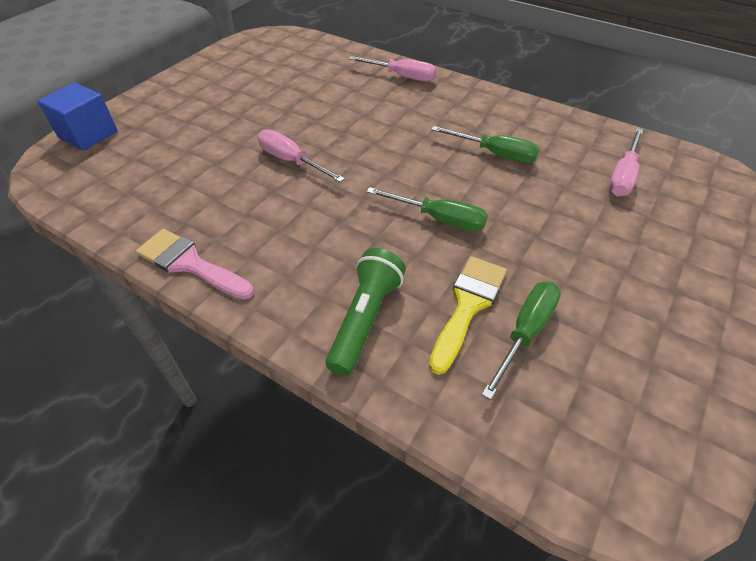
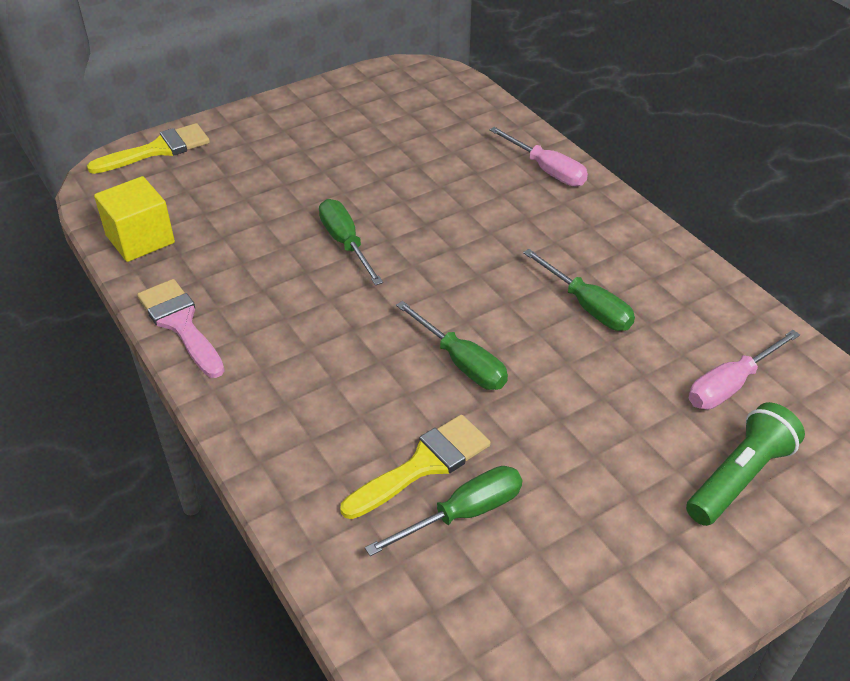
camera: 25 degrees right, 5 degrees down
(88, 134) = (158, 149): blue cube -> yellow brush
(111, 207) = (140, 239): none -> yellow cube
(291, 161) = (345, 243): pink screwdriver -> green screwdriver
(365, 319) = (311, 439): green flashlight -> green flashlight (739, 477)

